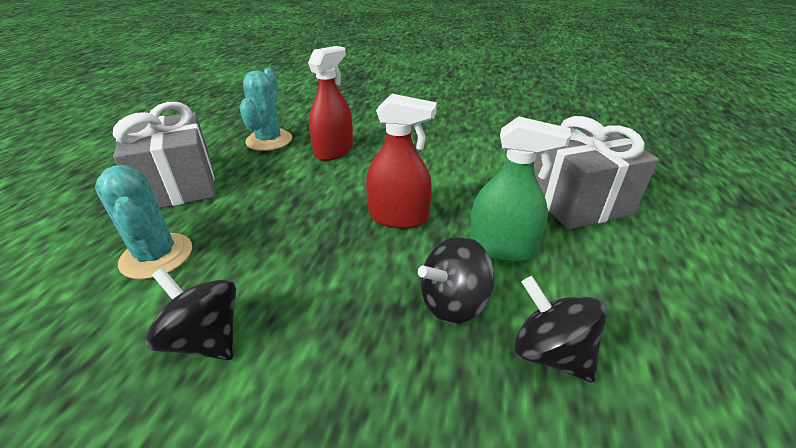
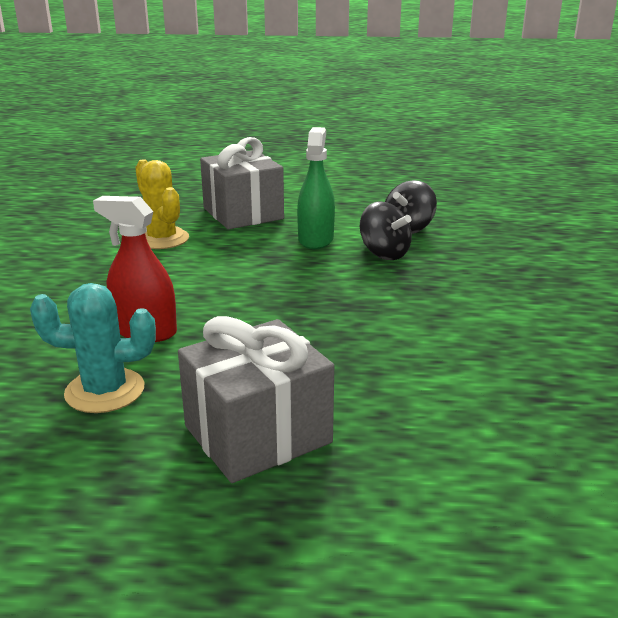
camera: 100 degrees left, 10 degrees down
(156, 256) = (404, 395): turquoise cactus -> none
(205, 339) = (477, 335): black spinning top -> none
(398, 217) = (287, 279): red spray bottle -> none
(500, 157) = (162, 239): none -> yellow cactus

